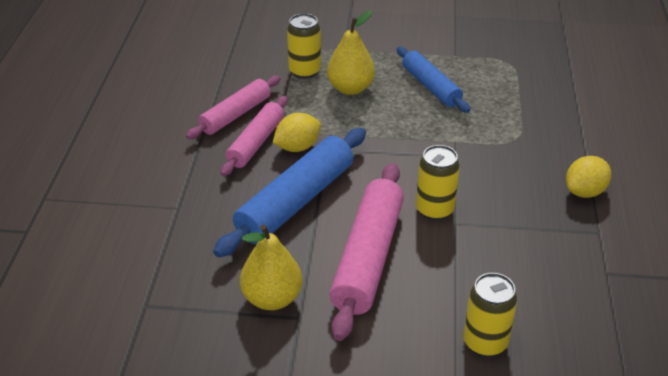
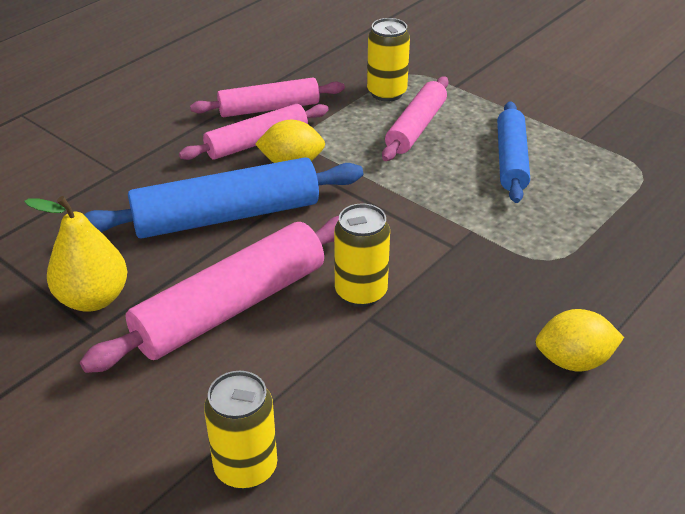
camera: 35 degrees right, 0 degrees up
(350, 88) = (416, 128): yellow pear -> pink rolling pin

